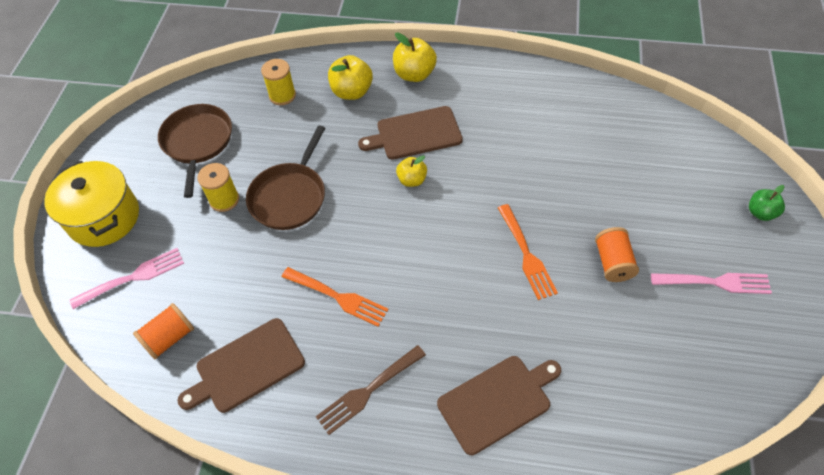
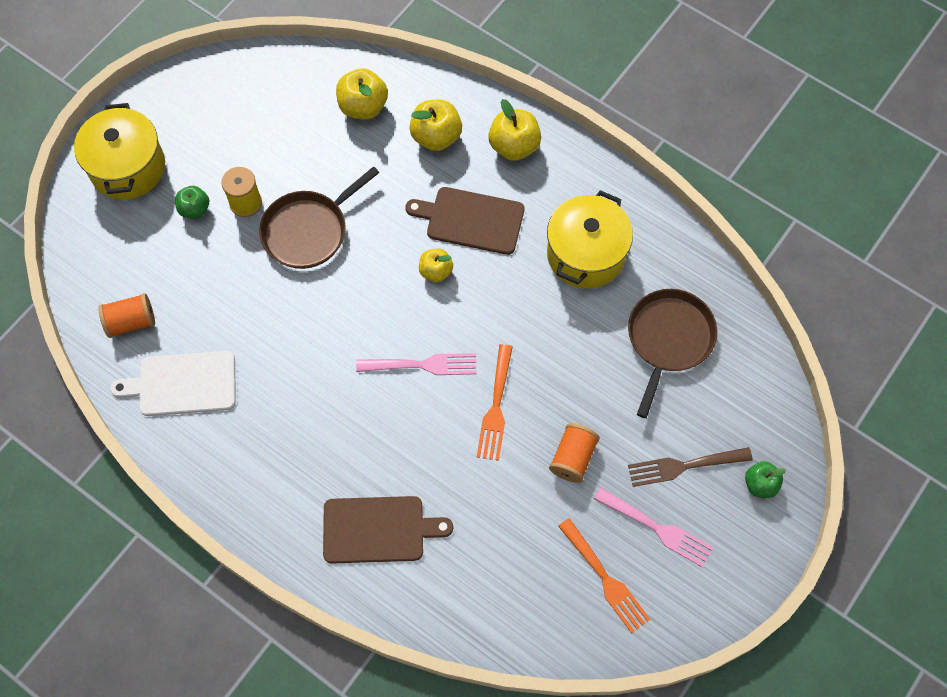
camera: 25 degrees right, 10 degrees up
(133, 277) = (126, 245): pink fork -> pink fork (422, 365)
(182, 223) = (195, 209): none -> green apple
(197, 142) = (252, 123): brown pan -> brown pan (668, 339)
(246, 367) = (182, 384): brown cutting board -> white cutting board
(282, 95) = (363, 107): yellow spool -> yellow apple
(338, 297) = (296, 359): orange fork -> orange fork (605, 579)
(368, 391) = (273, 461): brown fork -> brown fork (684, 466)
(516, 119) = (586, 254): none -> yellow pot

